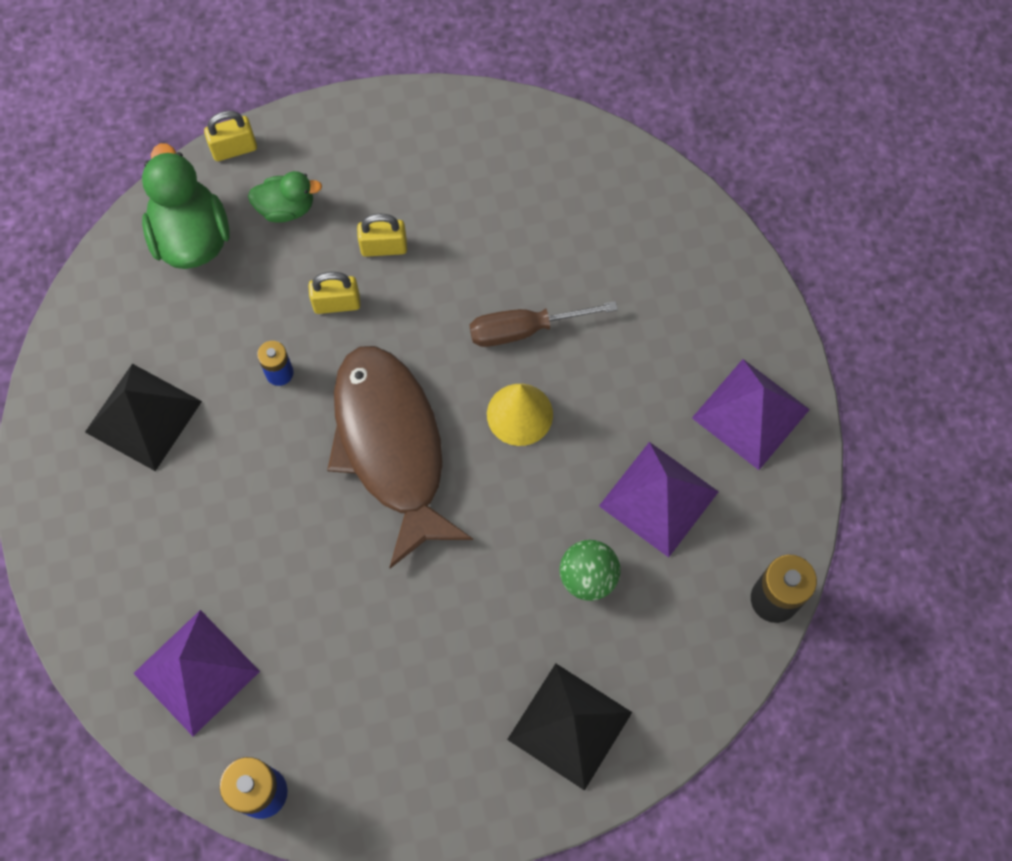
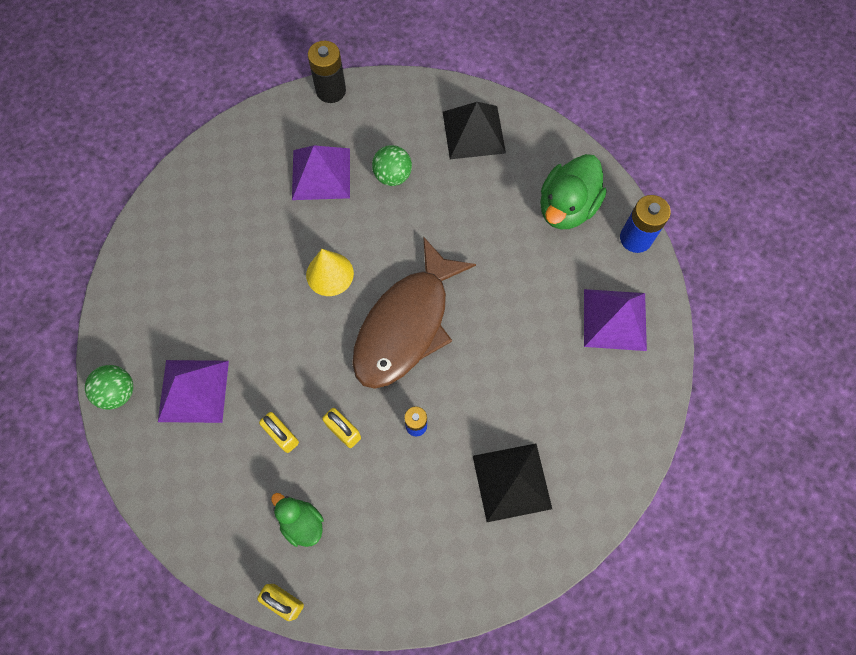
camera: 130 degrees left, 0 degrees up
(191, 237) = (372, 567): green duck -> green duck (566, 207)
(524, 330) = (274, 311): brown screwdriver -> none
(560, 136) = (118, 392): none -> green ball
(750, 413) = (234, 164): purple pyramid -> purple pyramid (193, 391)

